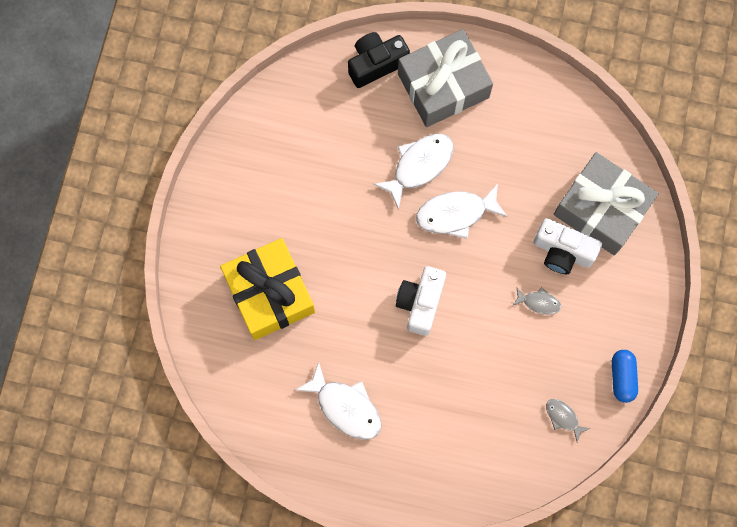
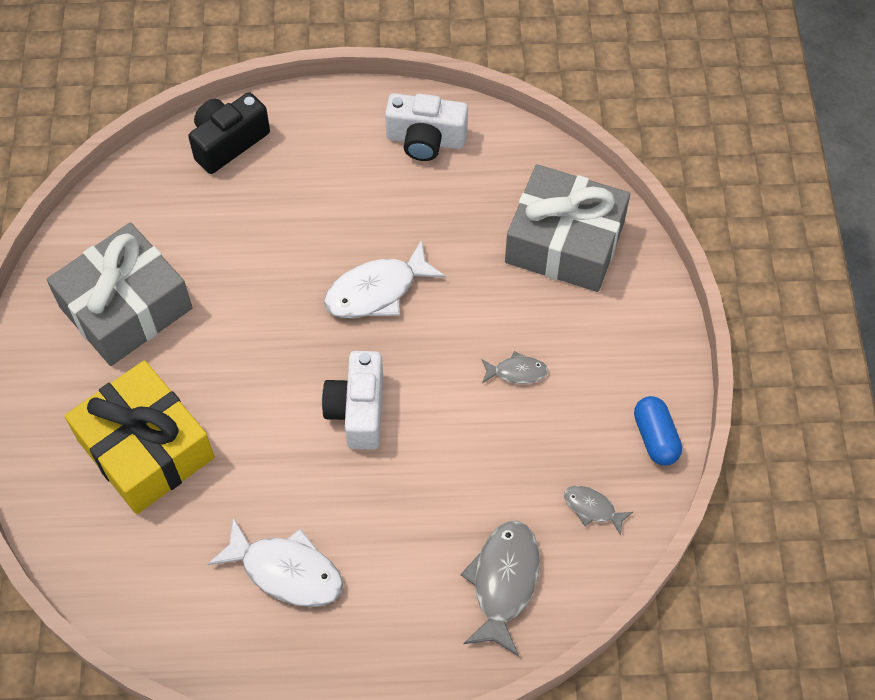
camera: 15 degrees left, 15 degrees down
(419, 166) = (314, 246): white fish -> none
(443, 85) = (321, 148): grey gift -> grey gift (126, 307)
(488, 453) = (503, 582): none -> grey fish
(562, 252) = (529, 303): white camera -> white camera (425, 140)

